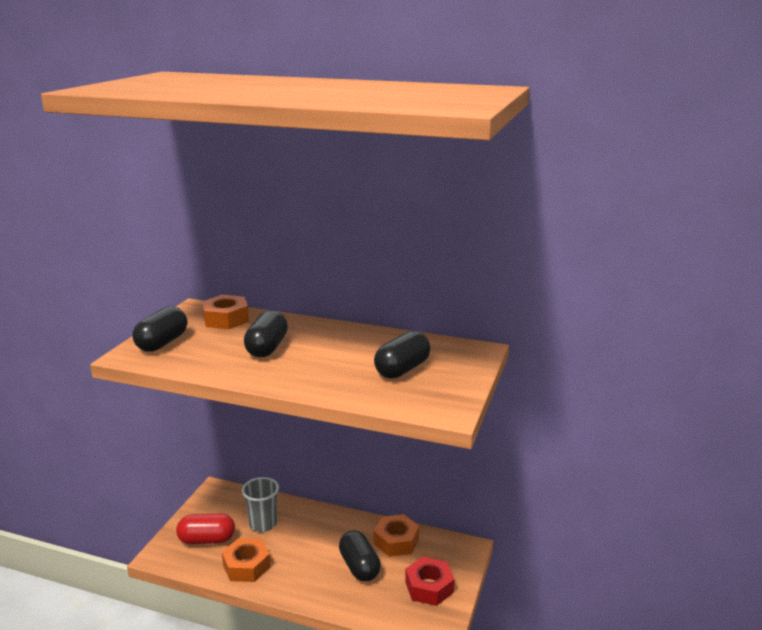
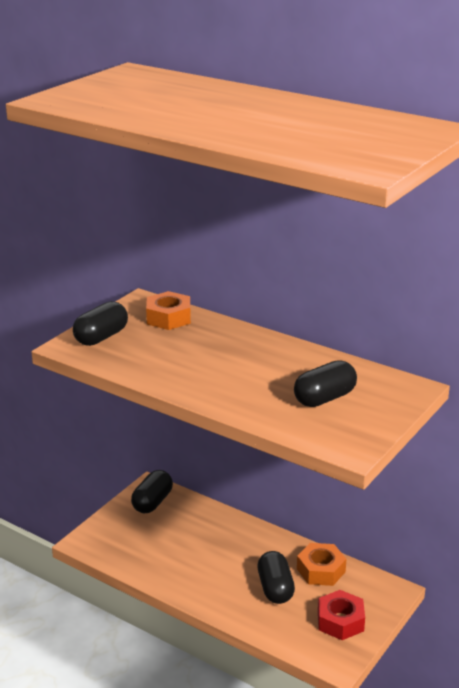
camera: 15 degrees right, 5 degrees up
(207, 540) = (131, 535): red capsule -> none
(246, 566) = (164, 567): orange nut -> none
(263, 524) = (190, 529): grey cup -> none
(267, 348) = (199, 356): black capsule -> black capsule (152, 502)

